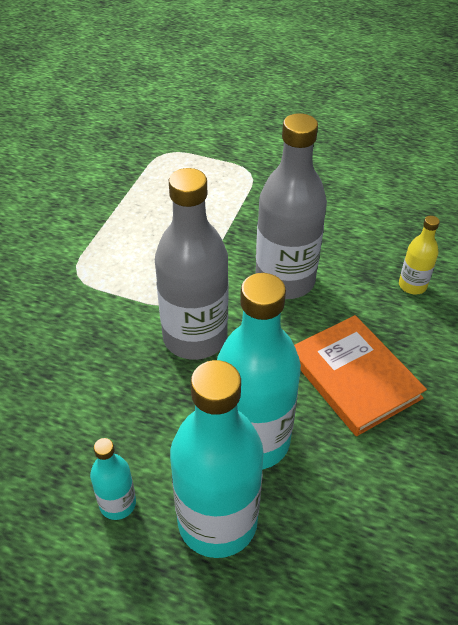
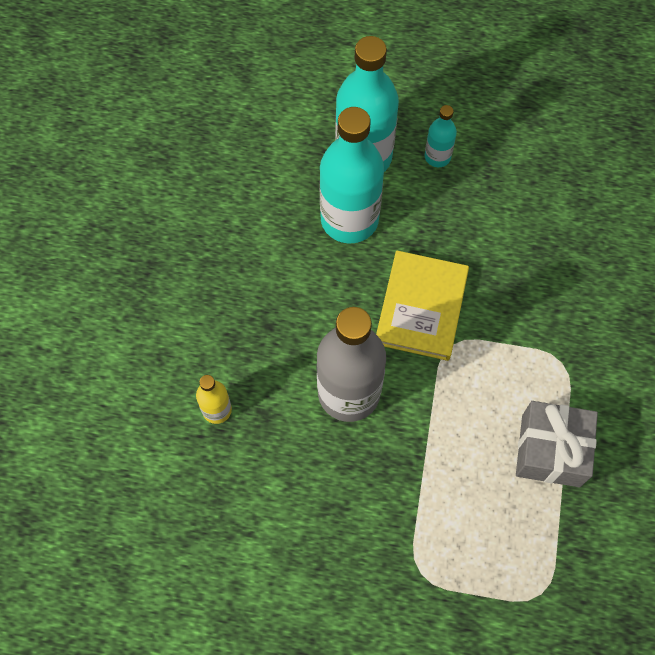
camera: 170 degrees right, 20 degrees up
(119, 220) = (550, 450): none -> grey gift
(195, 337) = (421, 307): grey bottle -> yellow book
(354, 377) = (272, 290): orange book -> none

